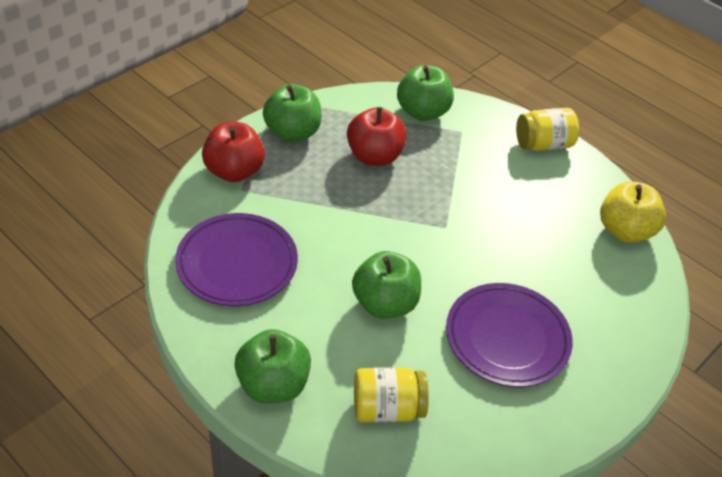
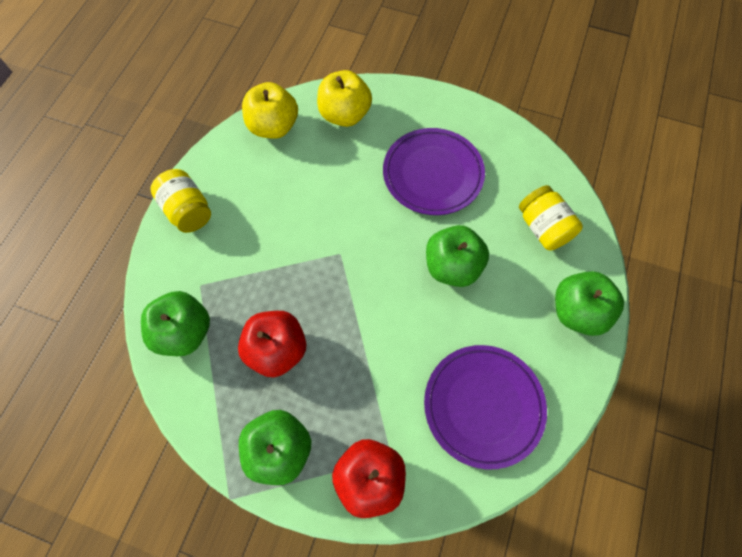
camera: 110 degrees left, 20 degrees up
(622, 294) = (344, 115): none -> yellow apple

